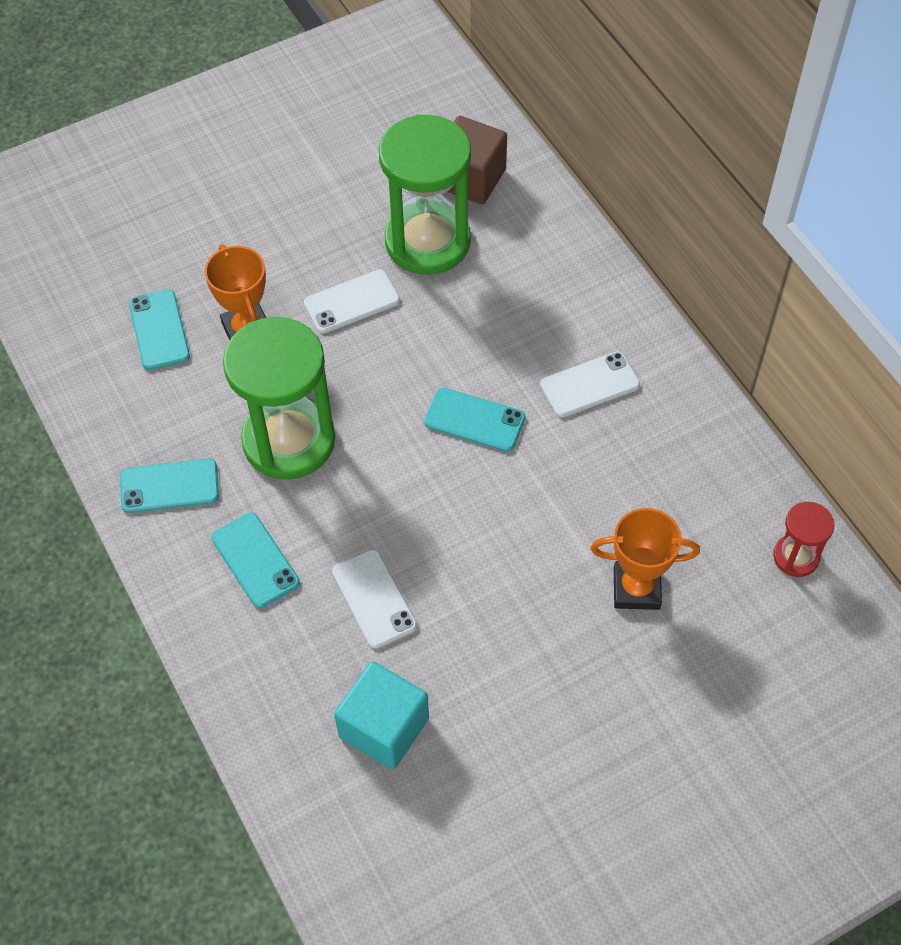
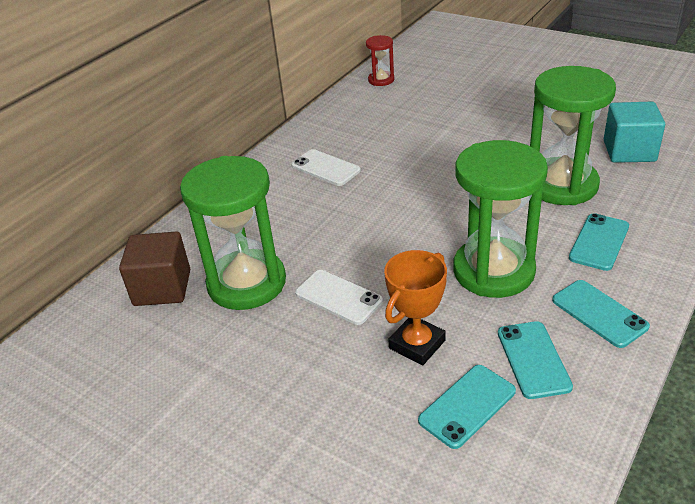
camera: 115 degrees left, 20 degrees down
(374, 598) = (561, 185): white phone -> green hourglass
(475, 420) = (393, 199): turquoise phone -> turquoise phone (533, 359)
(636, 588) = (449, 111): orange trophy -> none

